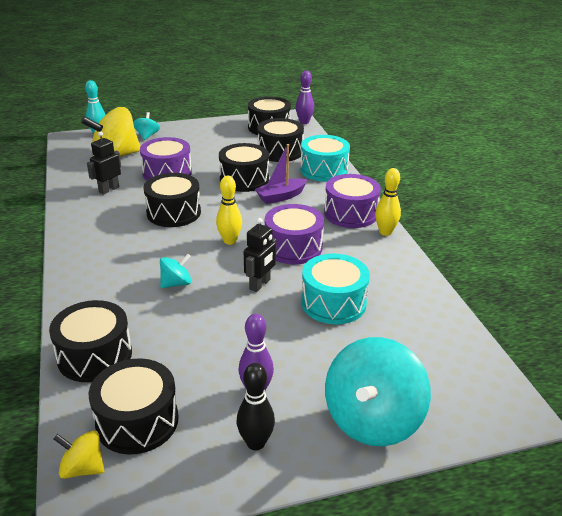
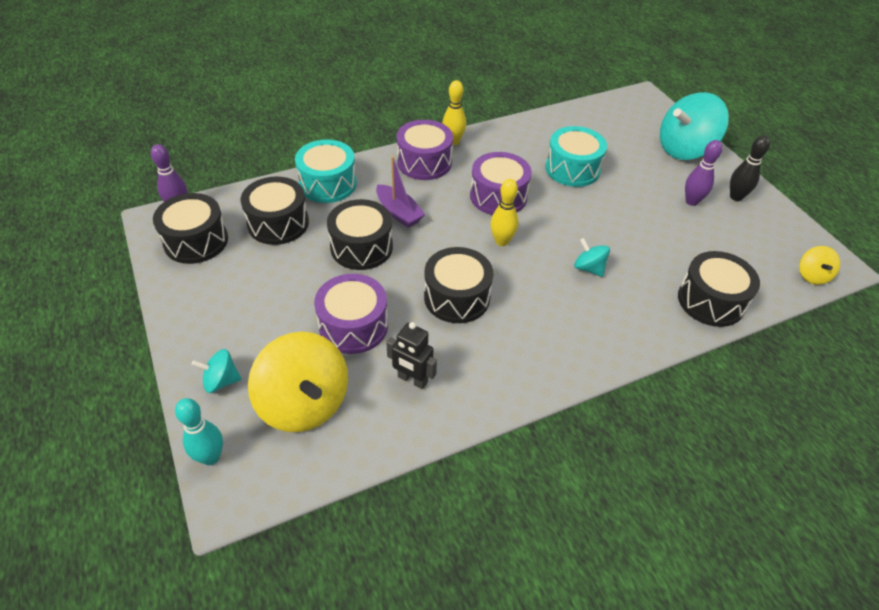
camera: 100 degrees left, 15 degrees up
(137, 421) = (757, 257): black drum -> none
(260, 284) = (566, 212): black robot -> none
(372, 419) = (684, 149): turquoise spinning top -> turquoise spinning top turned 135 degrees clockwise

